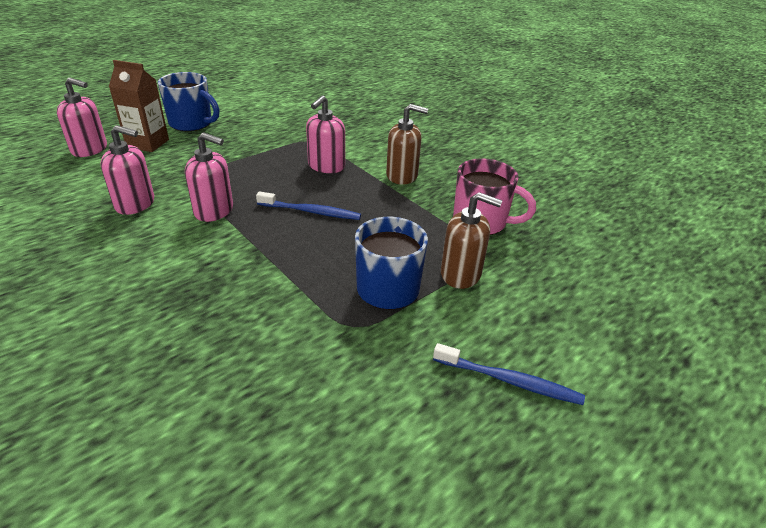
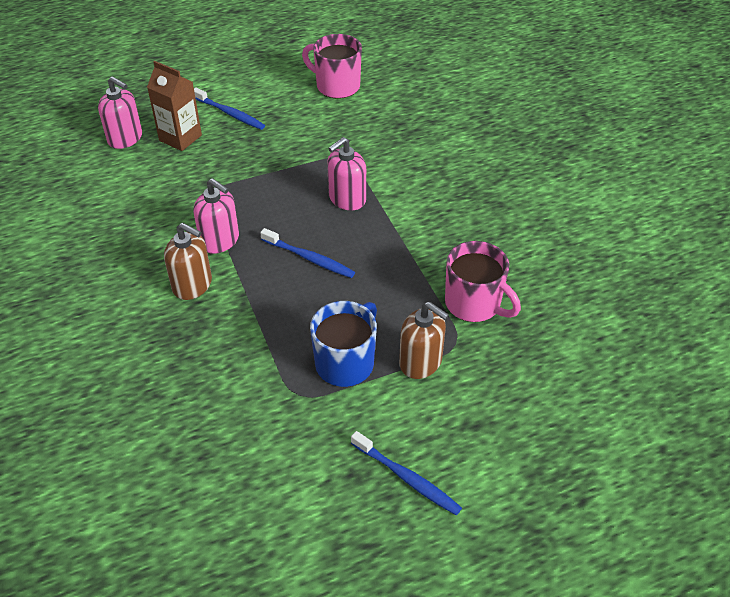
camera: 20 degrees right, 10 degrees up
(135, 204) = (152, 219): pink soap dispenser -> none
(192, 123) = (230, 114): blue mug -> blue toothbrush
(282, 99) = (337, 86): none -> pink mug
(402, 176) = (421, 226): brown soap dispenser -> brown soap dispenser (192, 285)

